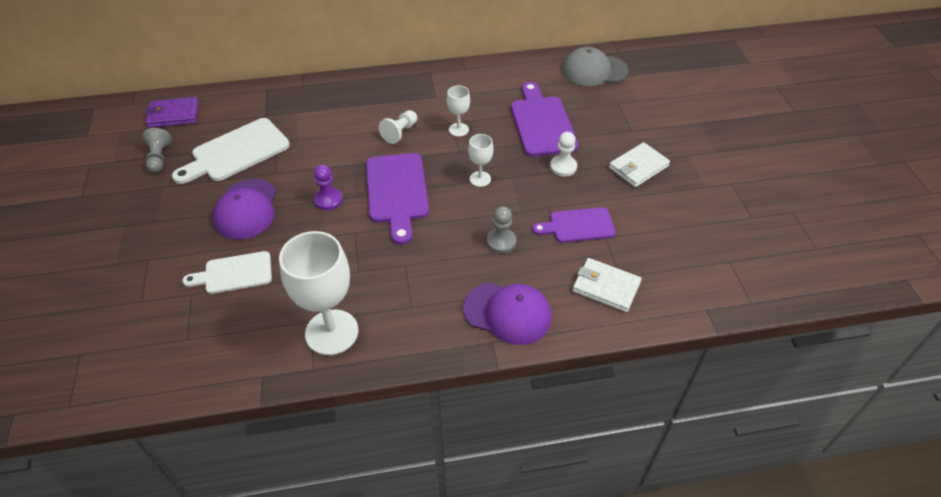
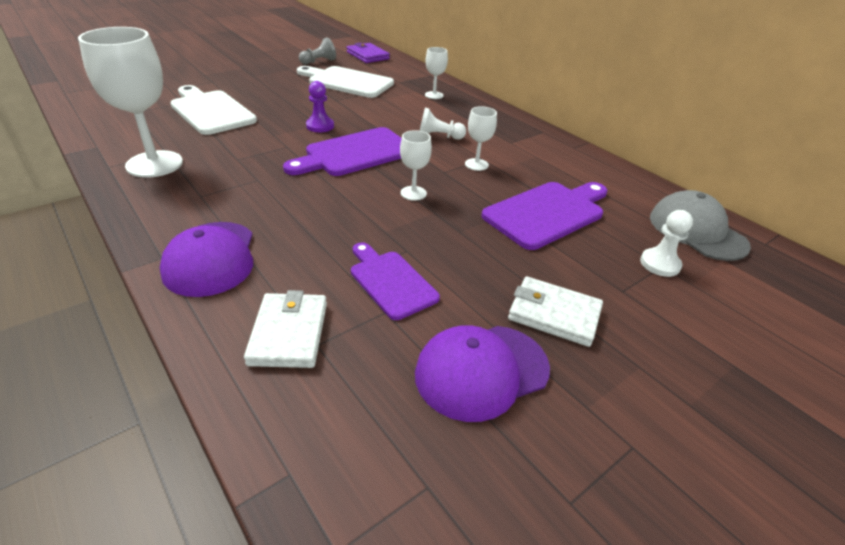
camera: 60 degrees right, 10 degrees down
(234, 273) = (210, 111): white cutting board -> white cutting board, size x1.55
(246, 209) = (285, 99): purple cap -> purple cap (481, 371)
(315, 104) = (434, 95): none -> white goblet
(501, 241) = (324, 228): grey pawn -> none
(563, 167) = (487, 245): white pawn -> white pawn (660, 264)

